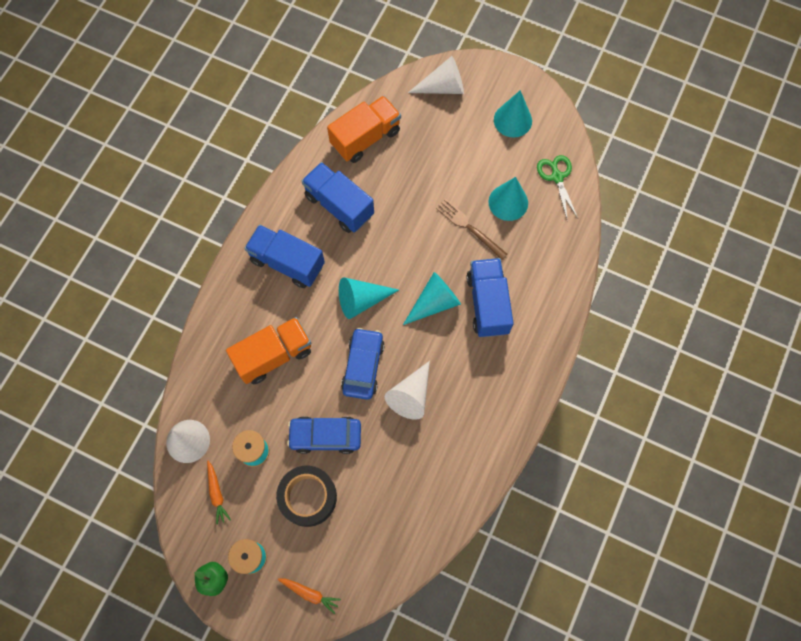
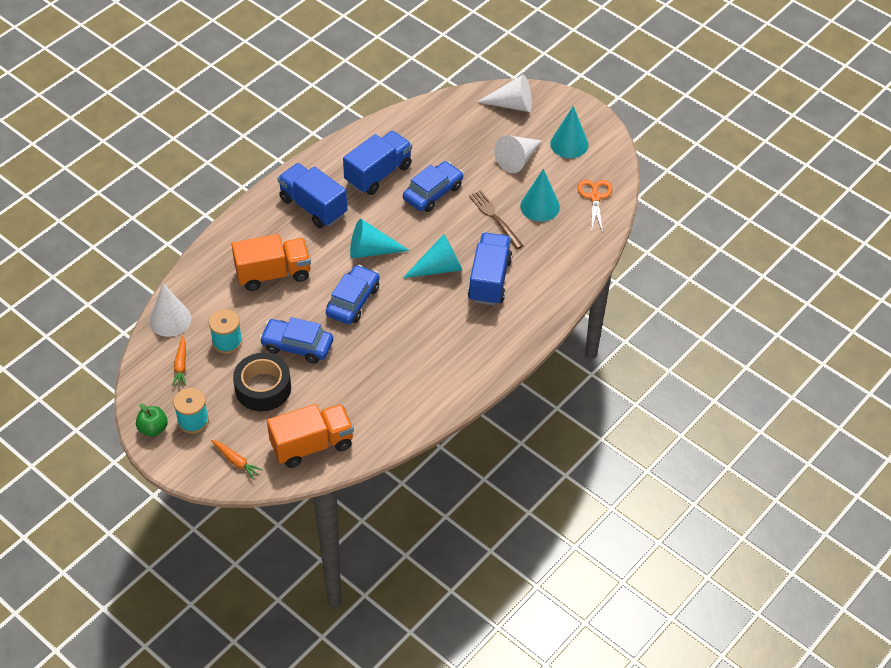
camera: 15 degrees right, 20 degrees down
(339, 205) = (378, 174): blue truck -> blue truck turned 75 degrees clockwise
(365, 138) = (423, 128): orange truck -> orange truck (312, 445)
(400, 214) = (433, 193): none -> blue car
(411, 395) = (389, 334): white cone -> white cone (518, 159)
(557, 177) = (595, 197): green scissors -> orange scissors

